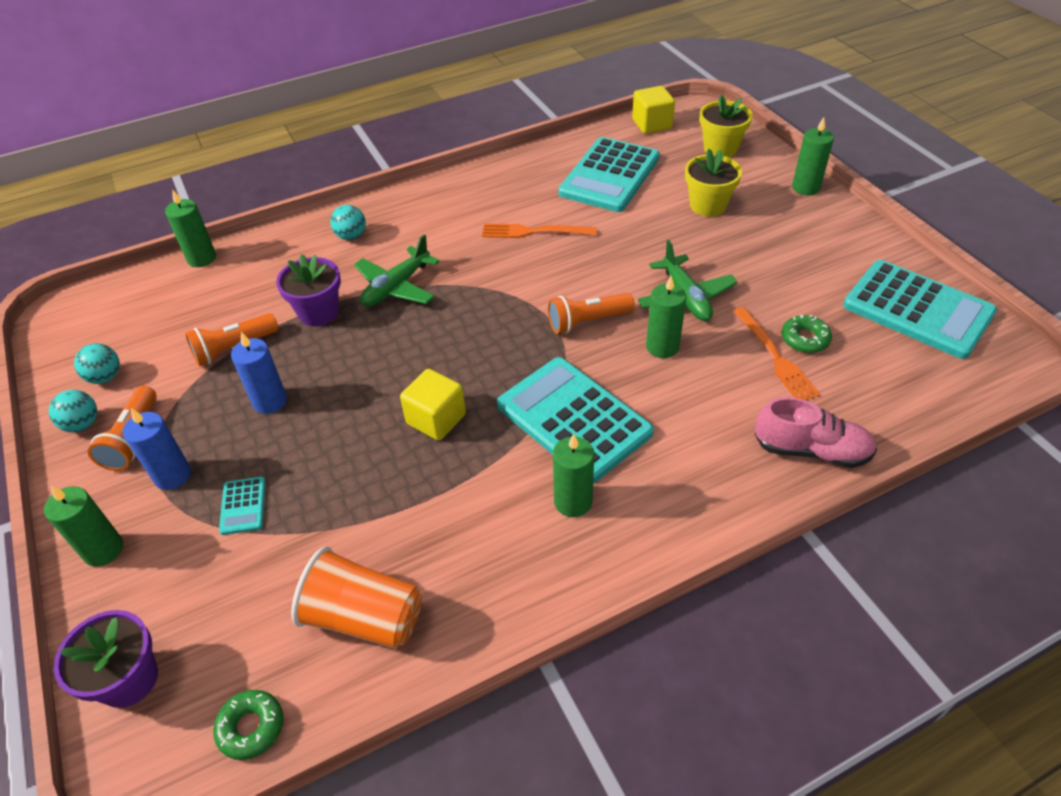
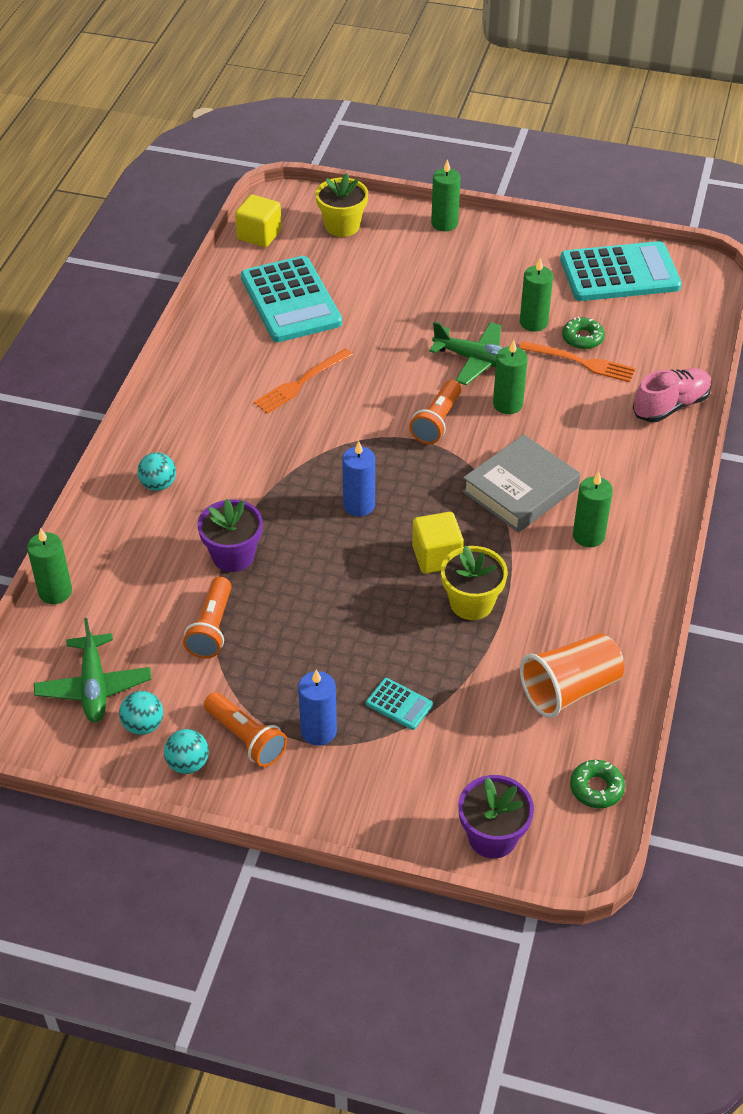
camera: 50 degrees left, 0 degrees up
(103, 550) = (352, 804): green candle -> green candle (533, 322)
(270, 401) = (304, 636): blue candle -> blue candle (359, 505)
(396, 287) = (263, 495): green plane -> green plane (94, 686)
(573, 419) = (520, 489): turquoise calculator -> grey book
(708, 205) = (397, 280): yellow flower pot -> yellow flower pot (471, 603)

